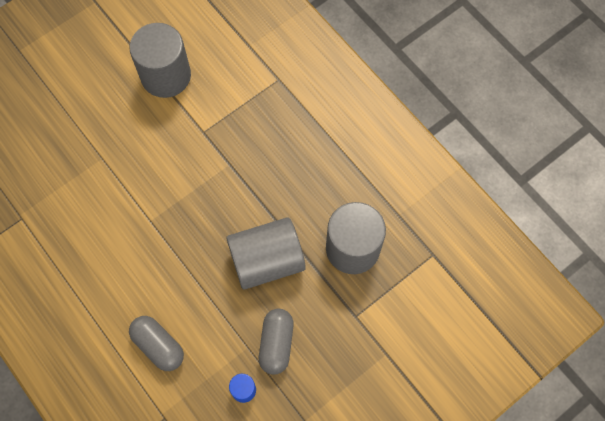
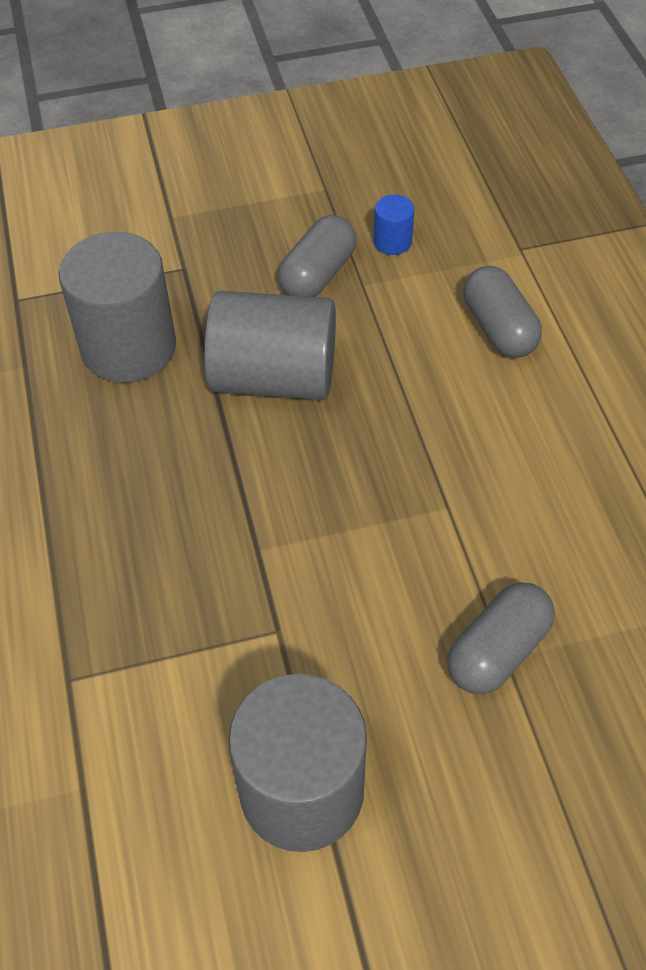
camera: 155 degrees left, 15 degrees down
(106, 160) = (497, 651): none -> grey capsule

